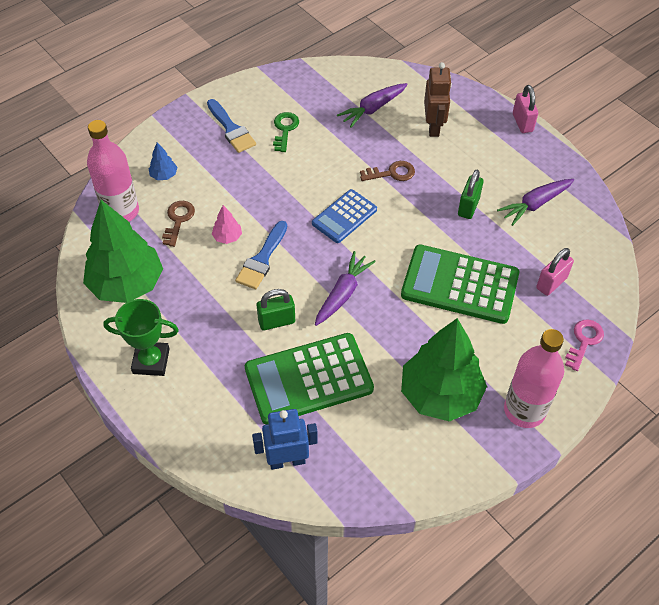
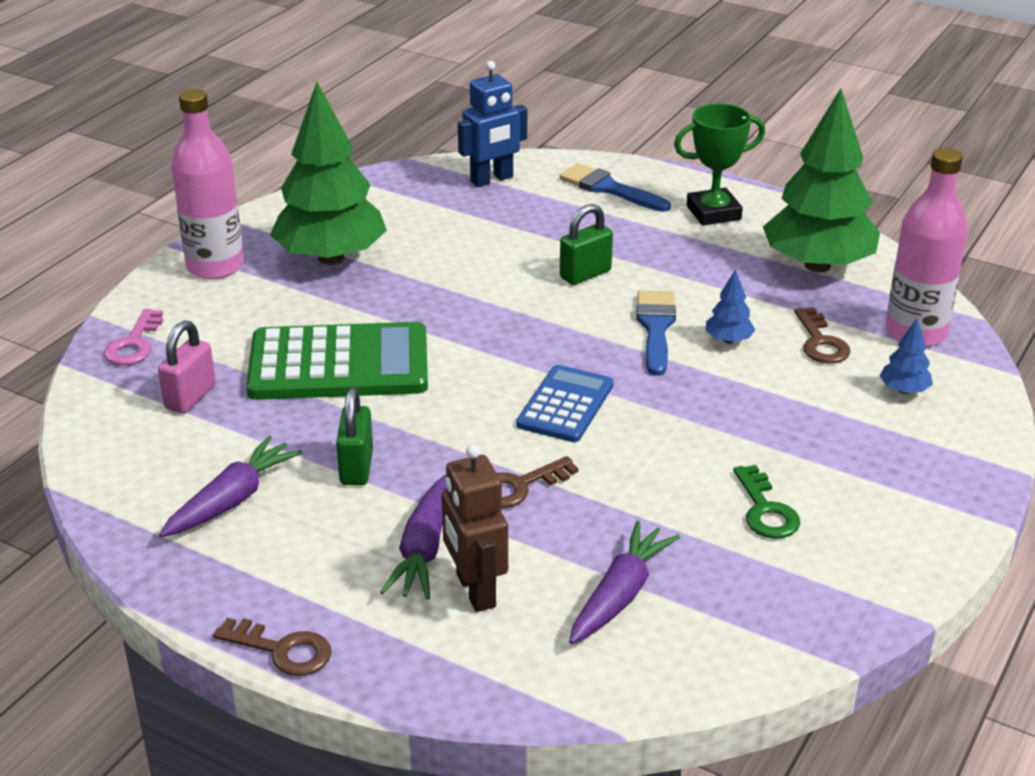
camera: 160 degrees right, 20 degrees down
(227, 237) = (728, 340): pink tree -> blue tree
(231, 129) = (863, 485): blue brush -> blue brush (609, 188)
(308, 379) = (507, 237): green calculator -> none
(343, 293) = (511, 319): purple carrot -> purple carrot (423, 550)
(522, 123) = (282, 650): pink padlock -> brown key

